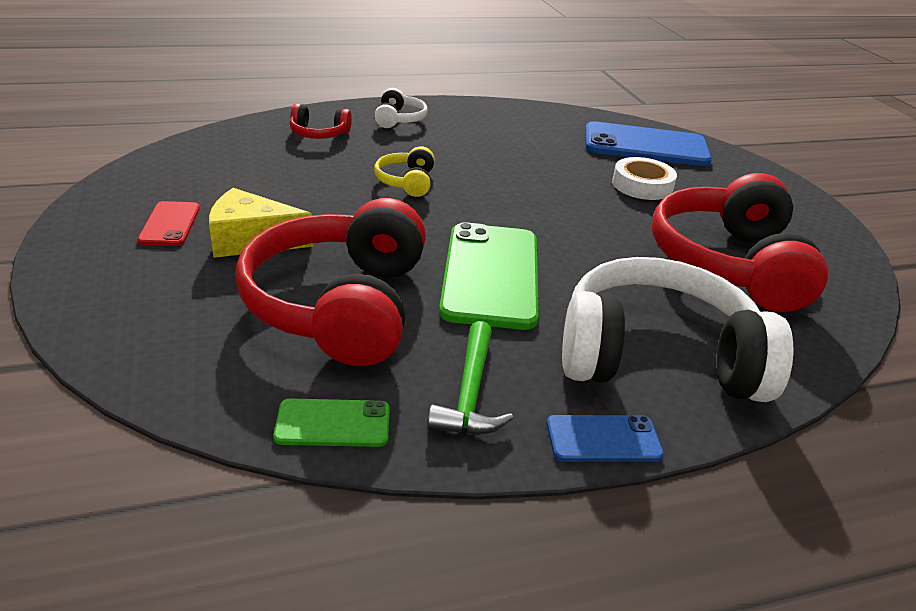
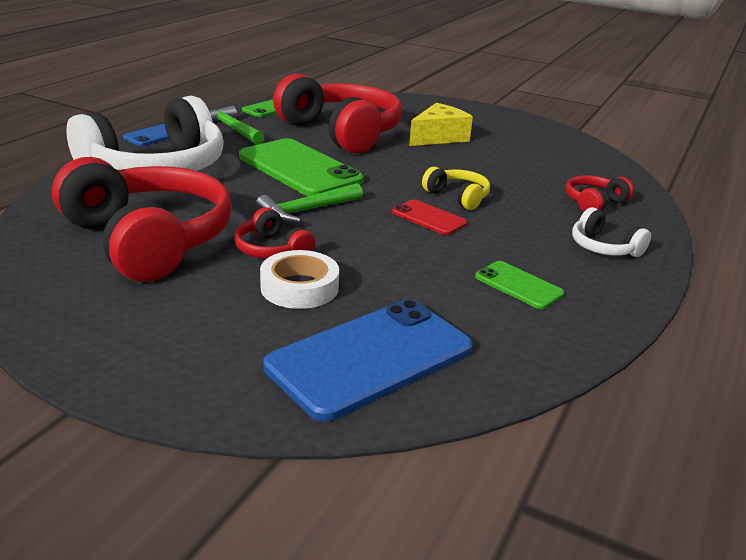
camera: 135 degrees right, 5 degrees down
(170, 224) = (485, 129): red phone -> red phone (429, 218)
(502, 131) = (518, 285): none -> green phone
(557, 229) = (306, 210): none -> green hammer
(631, 213) = (272, 250): none -> red headphones

